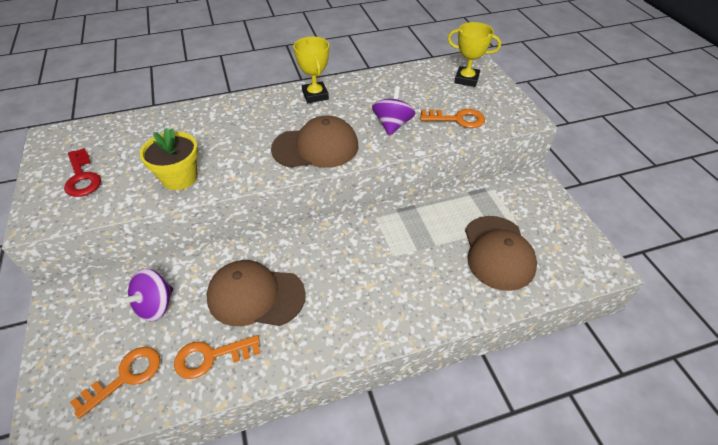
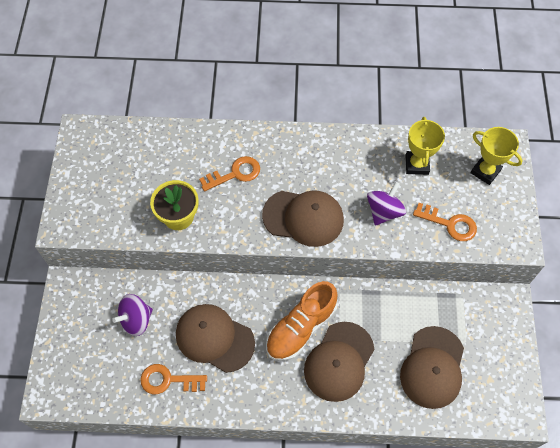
camera: 20 degrees right, 15 degrees up
(82, 177) = (100, 190): red key -> none
(125, 377) = (105, 374): orange key -> orange key (235, 174)
(315, 95) = (325, 148): yellow trophy -> yellow trophy (417, 164)
(348, 258) = (301, 328): none -> orange shoe
(402, 276) = (339, 361): none -> brown cap

